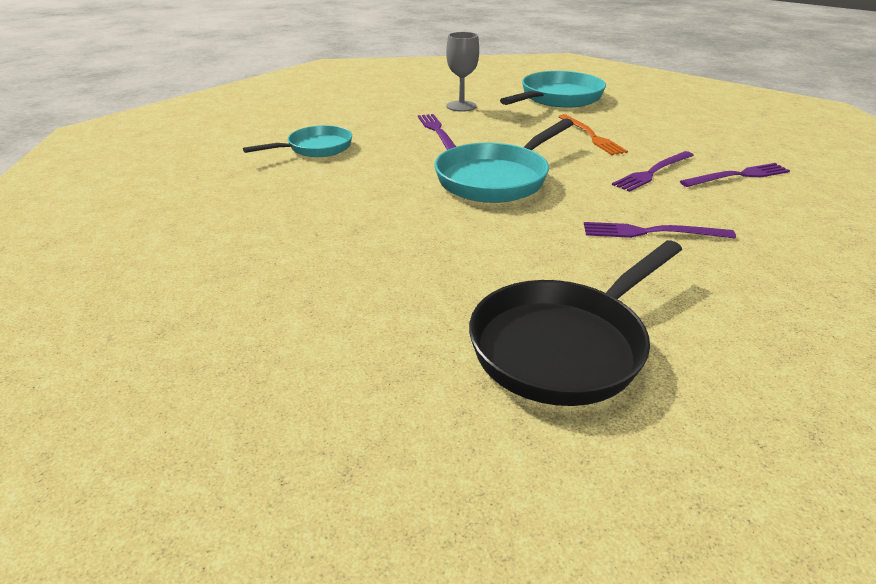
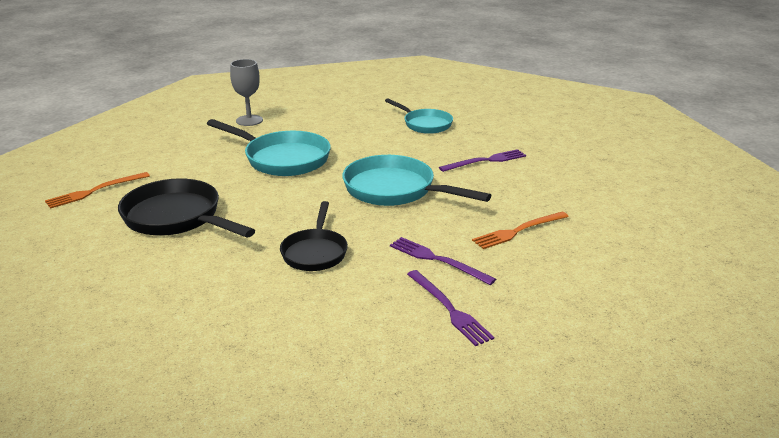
camera: 80 degrees right, 5 degrees down
(434, 475) = (95, 191): none -> orange fork
(461, 106) = (560, 166): grey goblet -> grey goblet (249, 120)
(557, 98) = (629, 213): turquoise pan -> turquoise pan (282, 159)
(651, 232) = (315, 252): purple fork -> black pan

